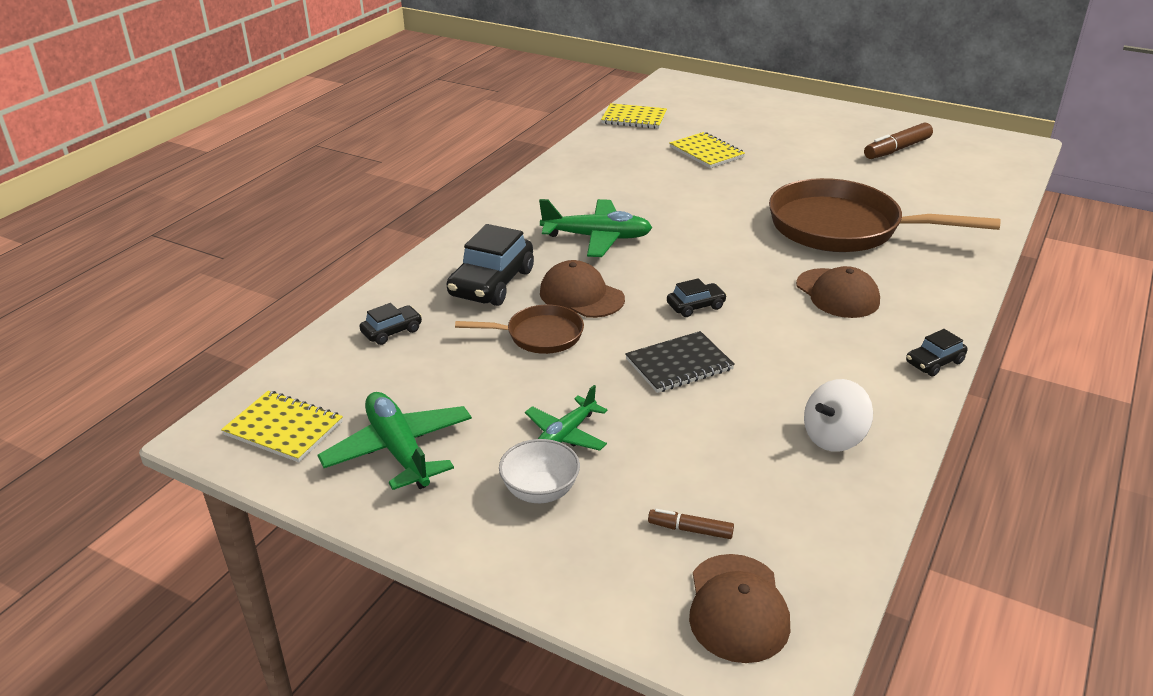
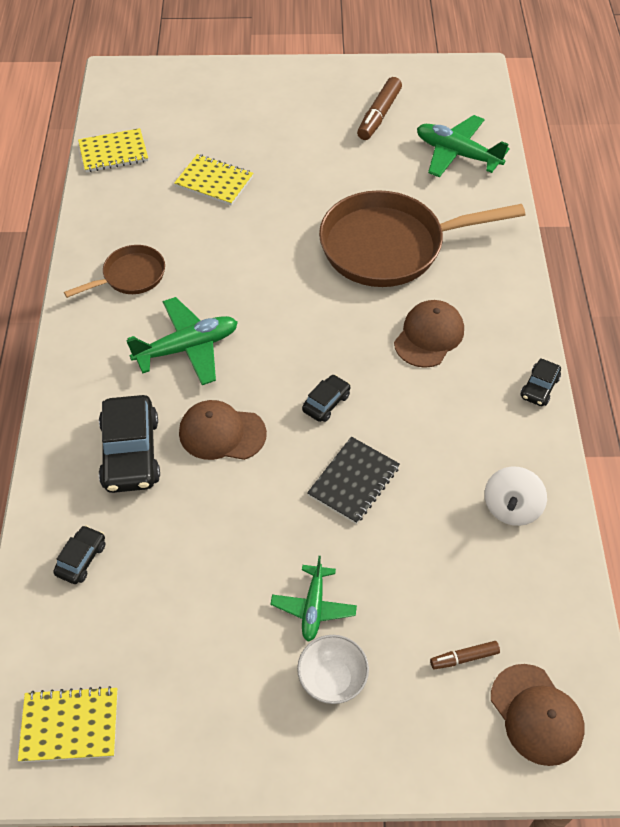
camera: 30 degrees left, 20 degrees up
(399, 450) = (190, 696): green plane -> green plane (457, 154)
(539, 335) = (218, 501): brown pan -> brown pan (130, 276)
(837, 293) = (429, 336): brown cap -> brown cap turned 90 degrees counterclockwise

